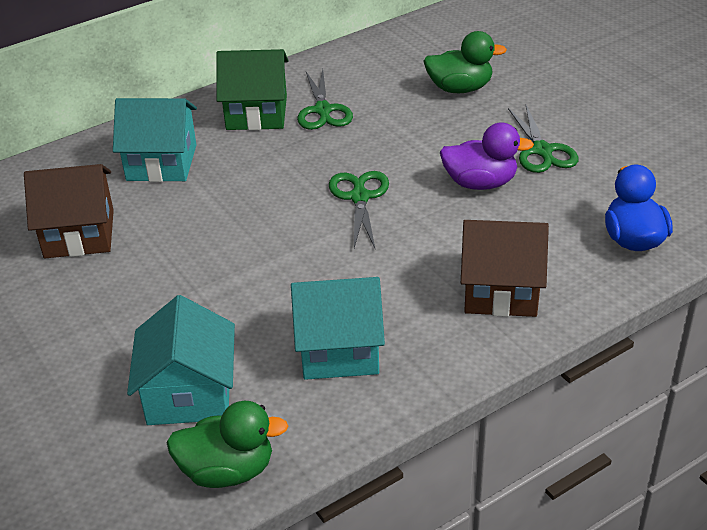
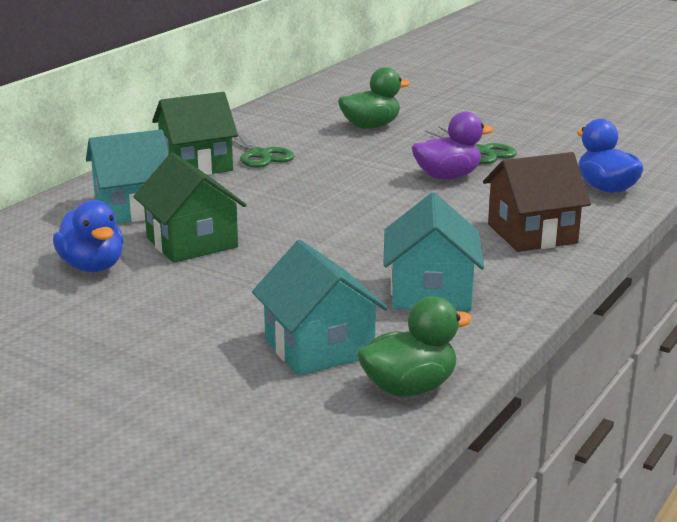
camera: 25 degrees left, 15 degrees down
(79, 234) = (92, 266): brown house -> blue duck
(179, 222) = (192, 242): none -> green house
(339, 349) = (430, 293): turquoise house -> turquoise house turned 60 degrees counterclockwise
(359, 197) = (350, 200): green scissors -> none

